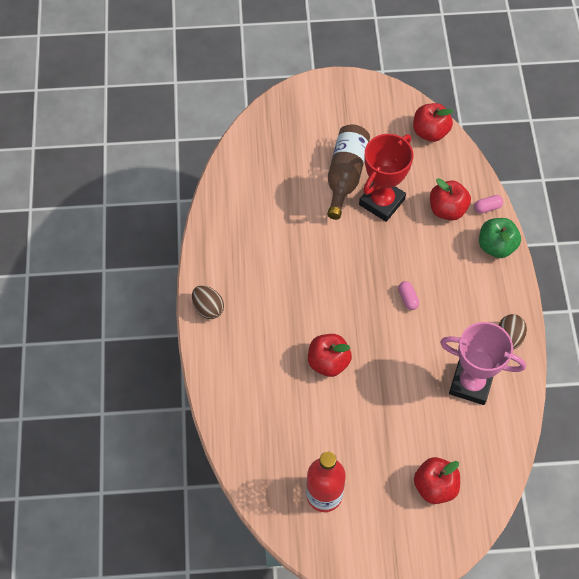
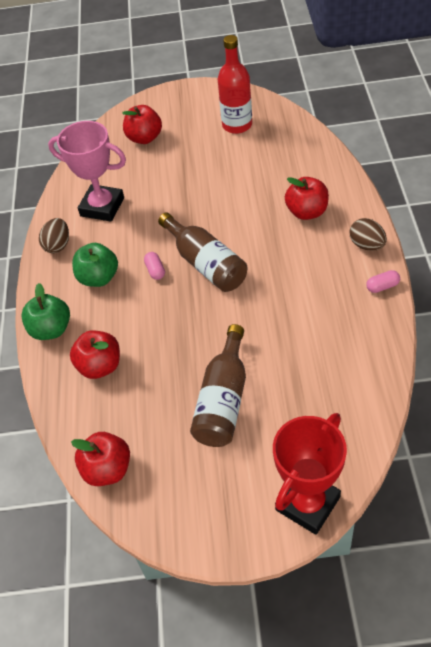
camera: 175 degrees left, 10 degrees down
(328, 362) = (237, 211): red apple -> red apple (307, 212)
(360, 301) = (206, 264): none -> brown bottle
(382, 202) = (178, 369): red trophy -> red trophy (307, 503)
(461, 295) = (98, 278): none -> green apple
(487, 207) = (51, 372): pink capsule -> pink capsule (382, 286)

